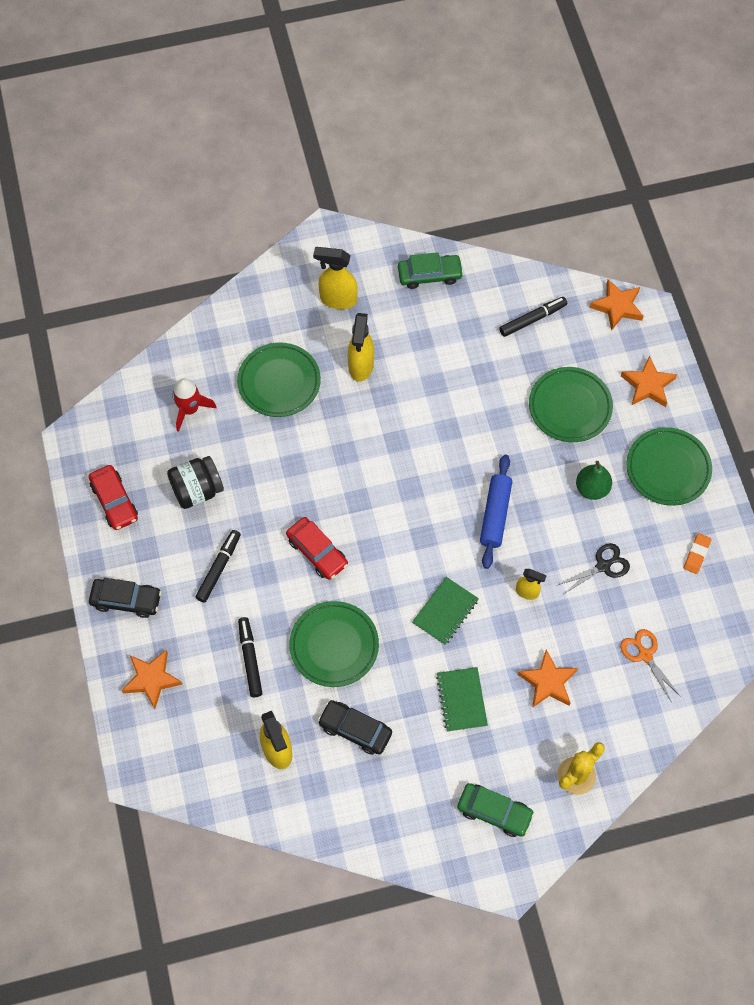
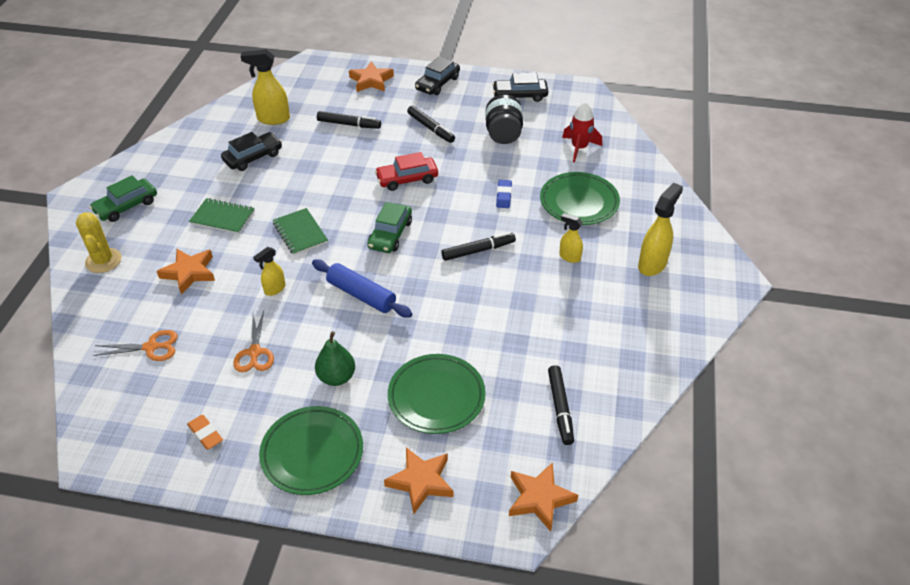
camera: 115 degrees right, 20 degrees down
(114, 501) = (520, 95): red car -> black car
(301, 451) = (504, 196): none -> blue eraser
(334, 646) = (324, 165): green plate -> none
(361, 366) = (569, 257): yellow spray bottle -> yellow spray bottle, size x0.59
(390, 443) = (478, 250): none -> black marker
(429, 275) = (654, 341): green car -> green car (390, 234)
(603, 566) = (254, 352): black scissors -> orange scissors

